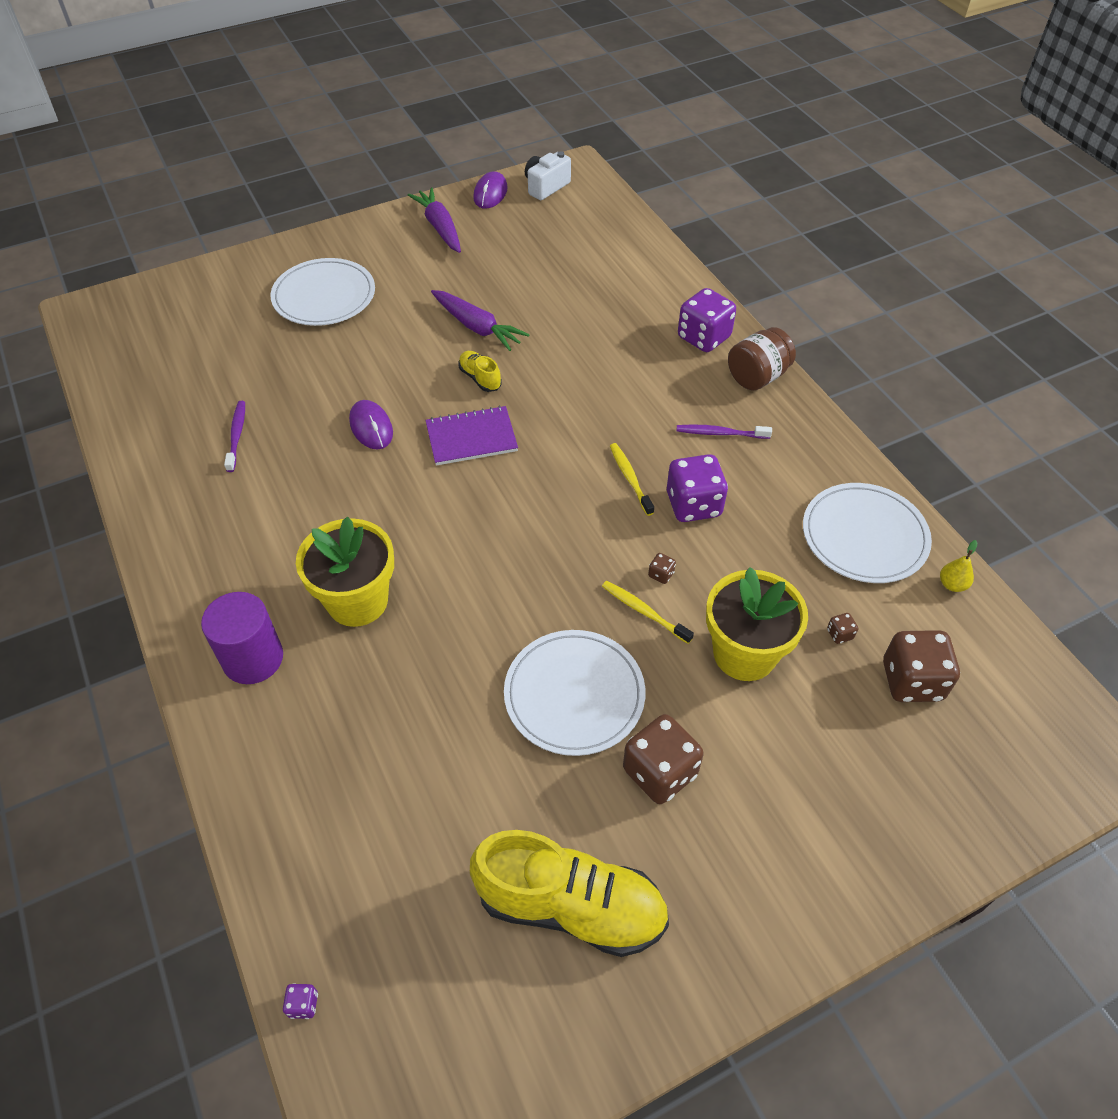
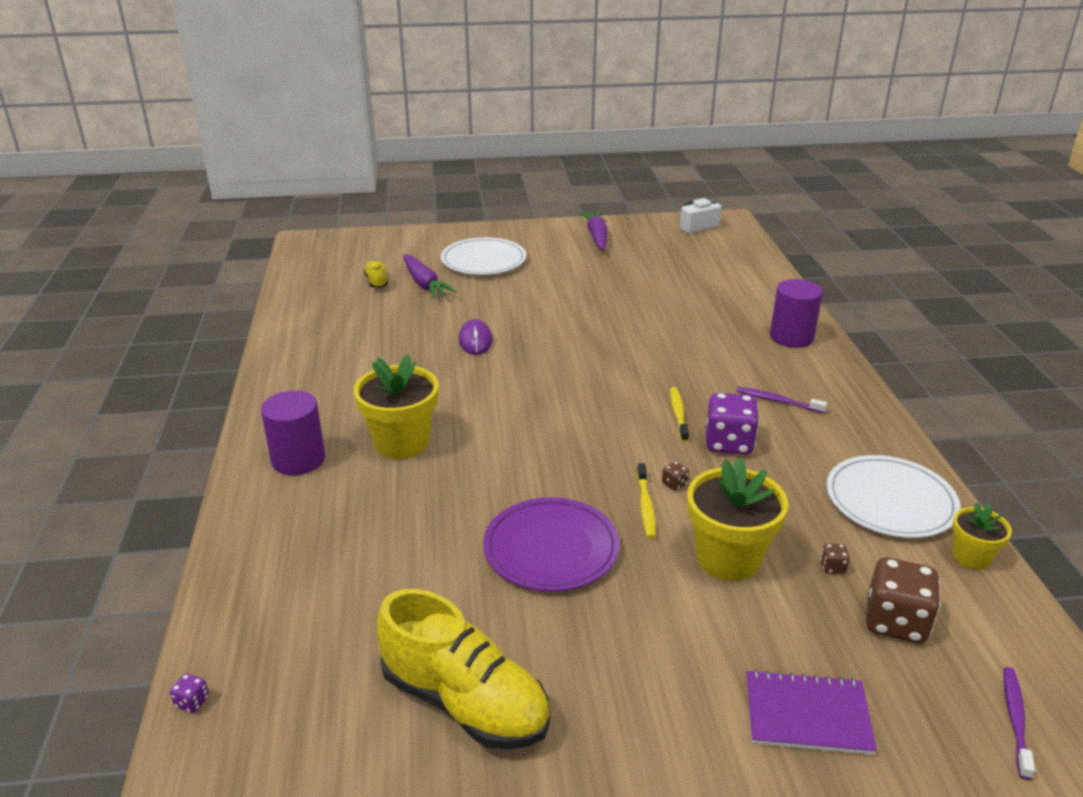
camera: 20 degrees right, 20 degrees down
(237, 435) = (369, 326): purple toothbrush -> purple toothbrush (1015, 720)
(471, 437) = (553, 362): purple notebook -> purple notebook (807, 714)
(477, 327) = (595, 297): purple carrot -> purple carrot (424, 284)
(480, 378) = (580, 328): yellow shoe -> yellow shoe (376, 282)
(490, 193) = (648, 224): purple mouse -> none
(574, 694) = (551, 548): white plate -> purple plate
(644, 611) = (645, 506): yellow toothbrush -> yellow toothbrush turned 150 degrees counterclockwise
(660, 772) = (602, 625): brown dice -> none
(703, 337) = (791, 337): purple dice -> purple cylinder
(757, 376) = (831, 371): brown jar -> none
(952, 584) = (971, 557): yellow pear -> yellow flower pot

